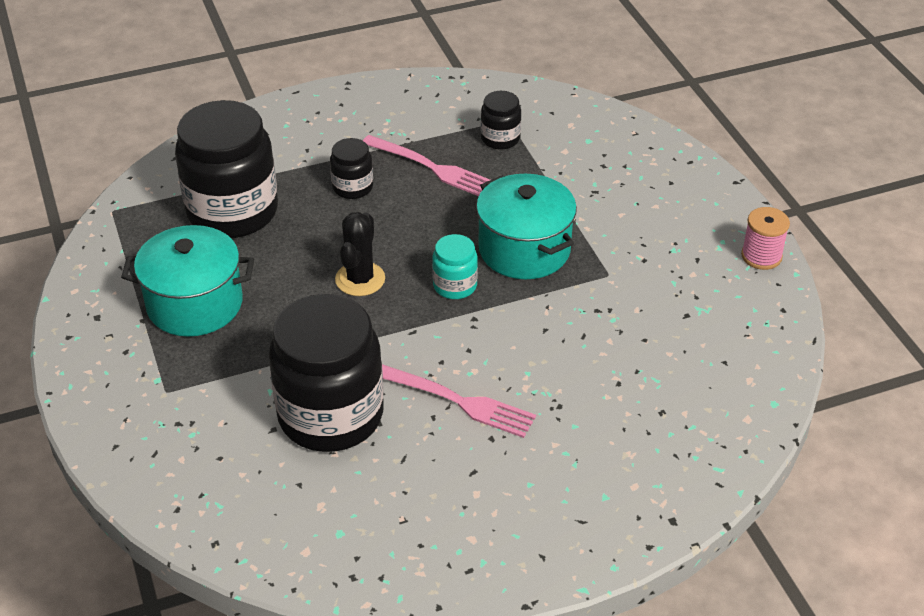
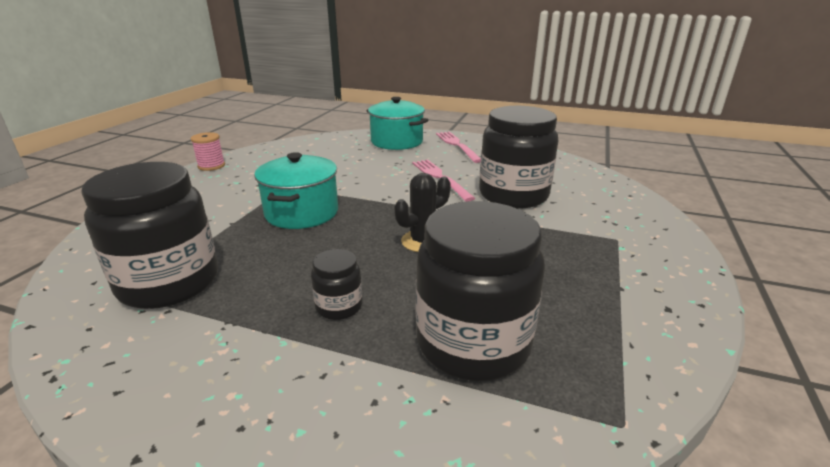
camera: 140 degrees left, 15 degrees down
(195, 304) = (566, 279): turquoise pot -> turquoise pot (397, 142)
(433, 168) = (256, 287): pink fork -> pink fork (456, 145)
(455, 286) = (370, 214): turquoise jar -> none
(500, 138) = (169, 282): black jar -> black jar, size x2.19

